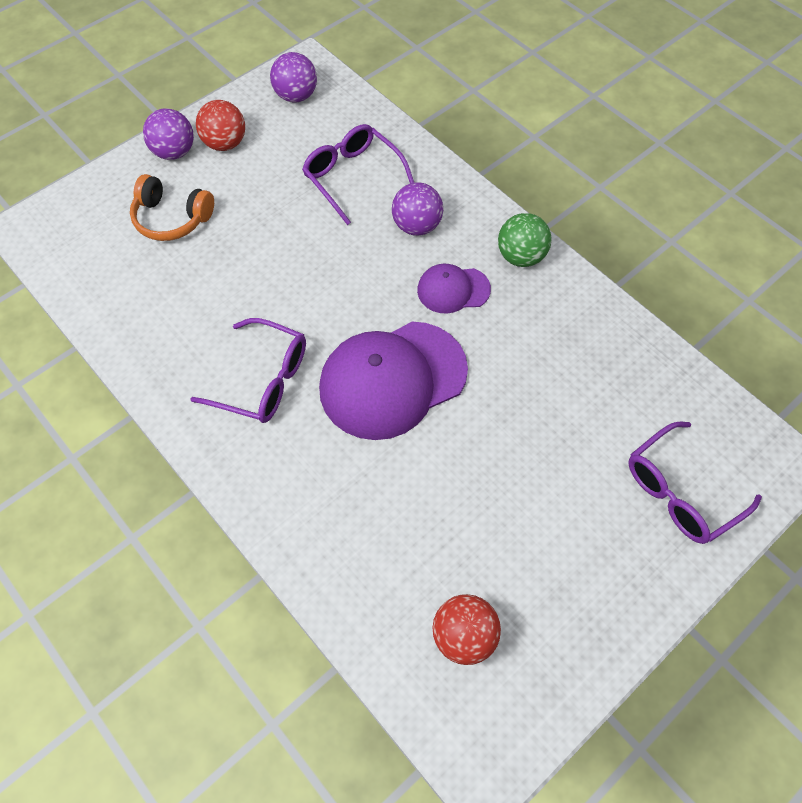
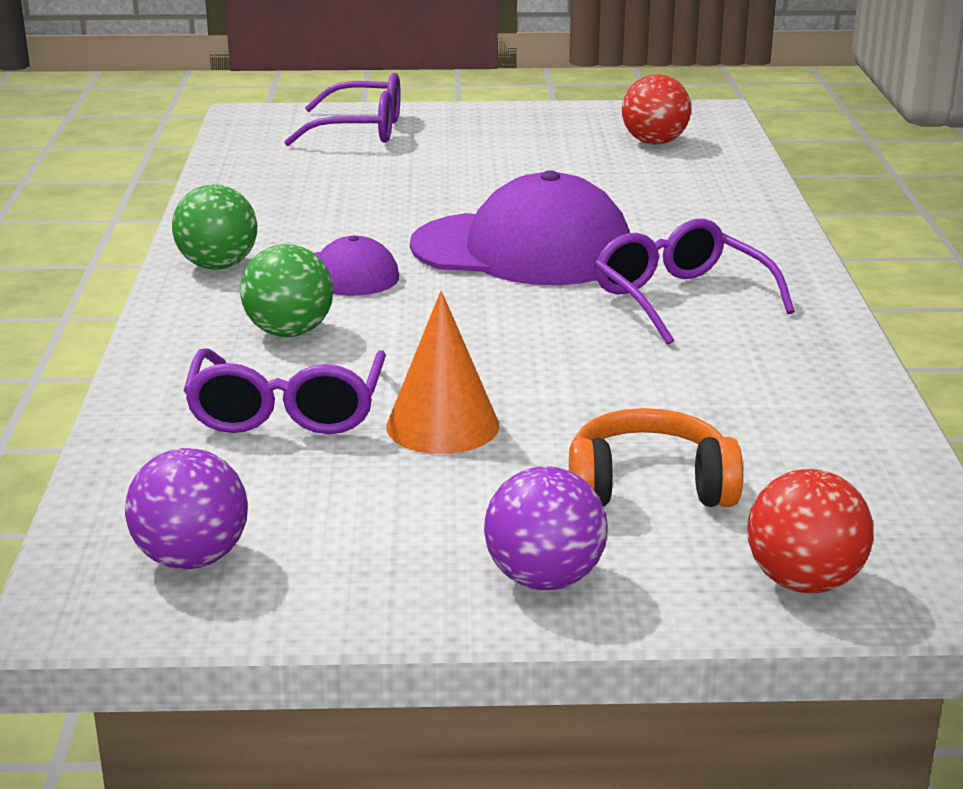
camera: 140 degrees left, 35 degrees down
(172, 218) = (649, 487): orange headphones -> orange headphones turned 60 degrees counterclockwise
(225, 143) = (430, 547): red ball -> red ball (804, 582)
(283, 205) = (442, 426): none -> orange cone
(417, 226) = (289, 332): purple ball -> green ball

